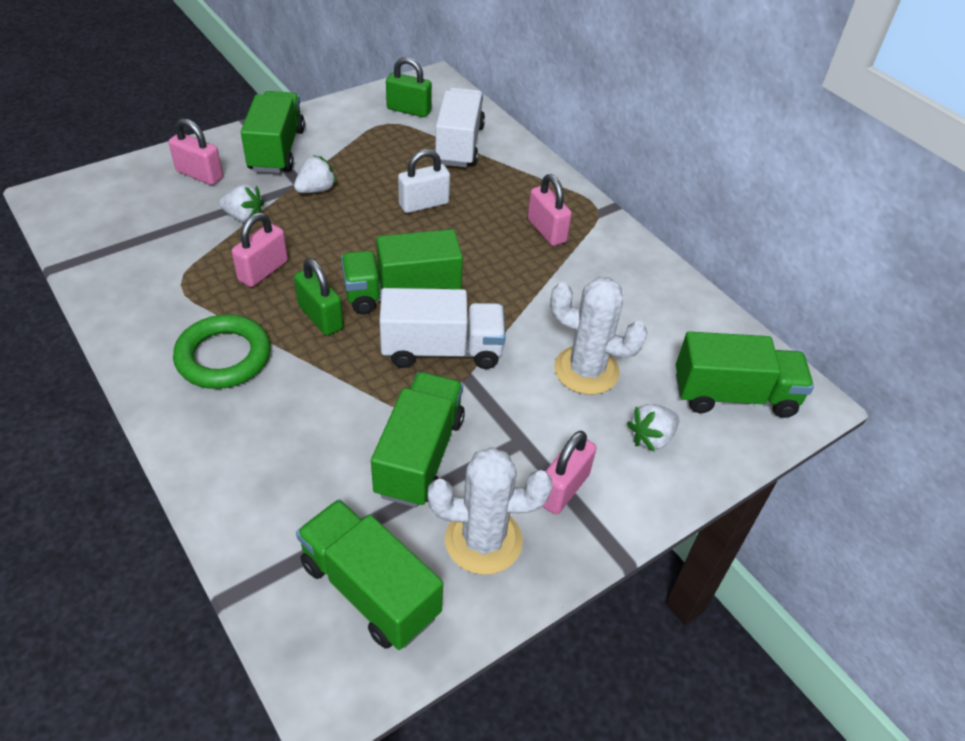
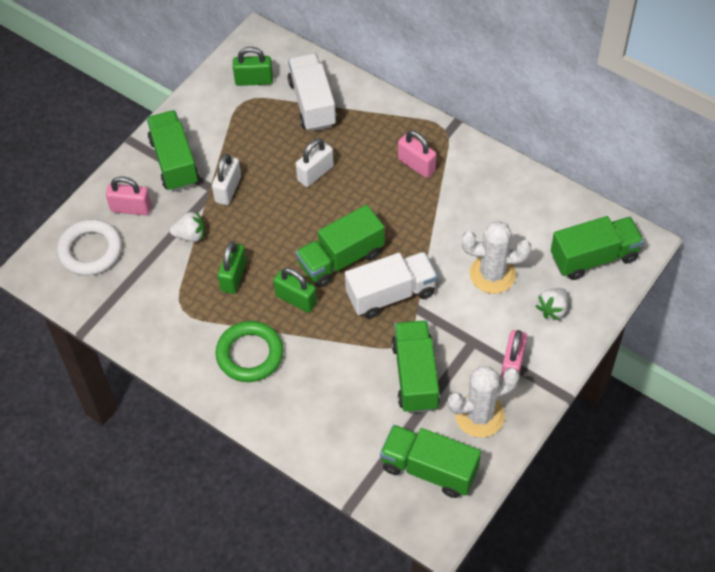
camera: 15 degrees left, 10 degrees up
(126, 197) = (90, 250): none -> white ring
(263, 271) = (233, 277): pink padlock -> green padlock
(316, 190) = (228, 189): white strawberry -> white padlock

